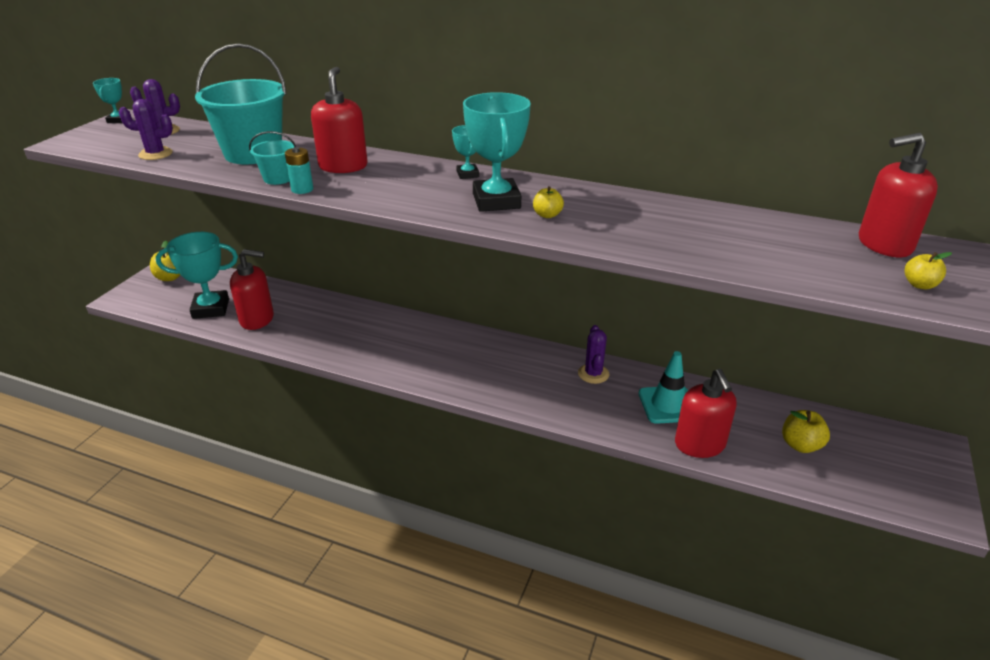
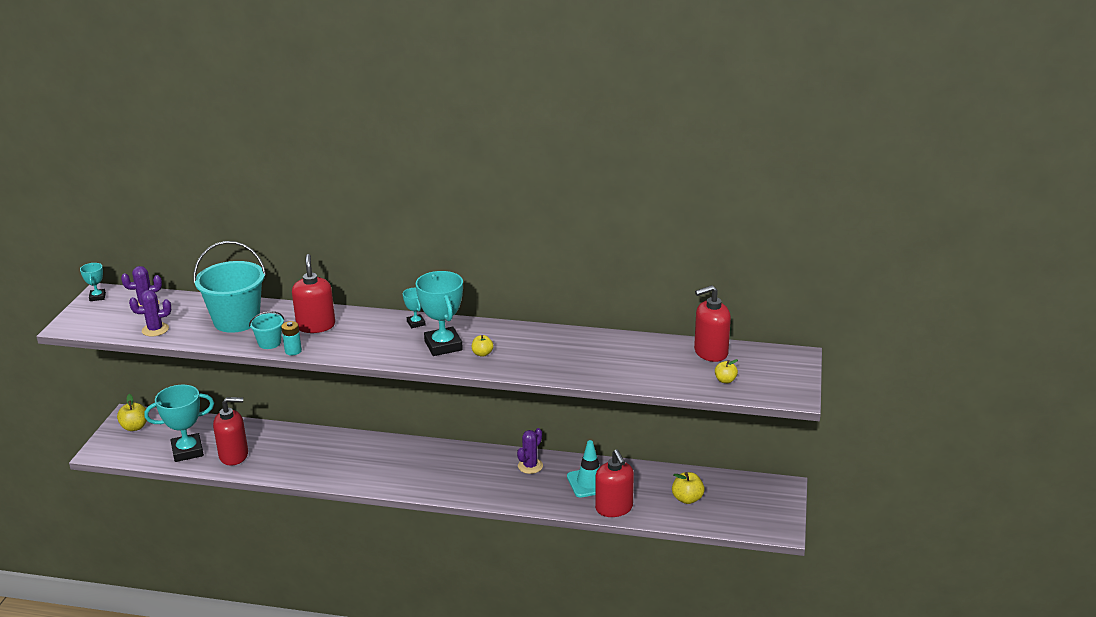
camera: 10 degrees left, 5 degrees down
(593, 374) = (530, 466): purple cactus -> purple cactus turned 45 degrees clockwise

